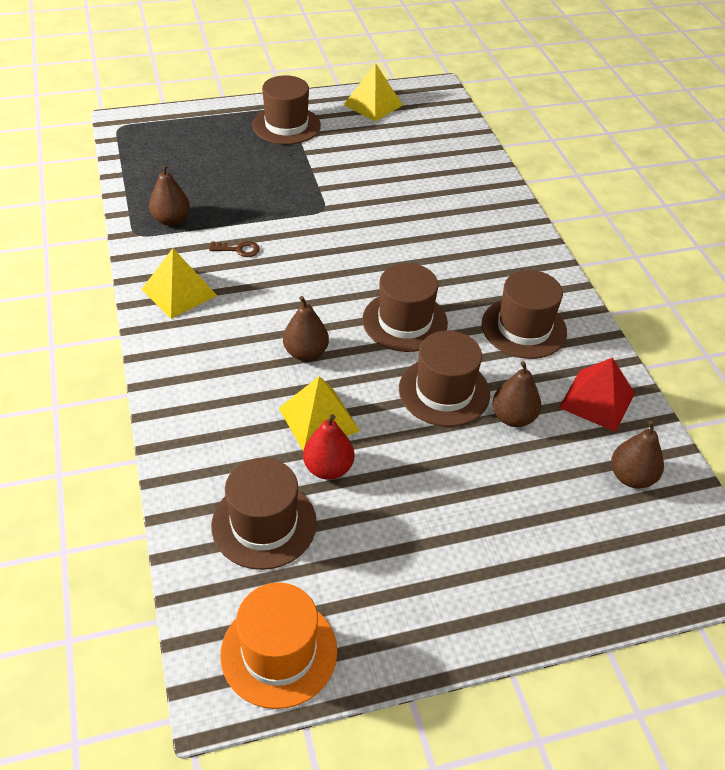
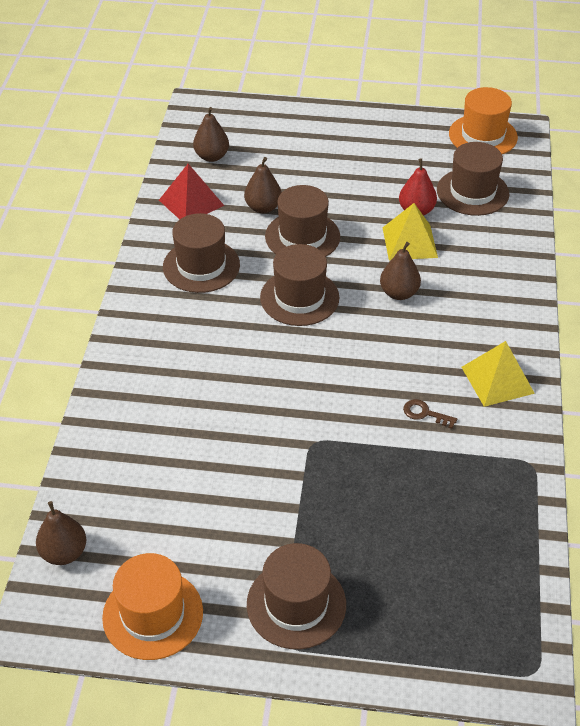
camera: 155 degrees left, 0 degrees up
(171, 220) = (489, 474): brown pear -> brown pear (64, 553)
(373, 105) = (153, 614): yellow pyramid -> orange hat

